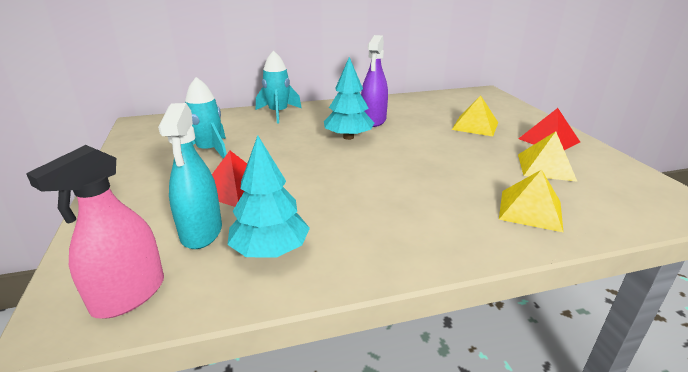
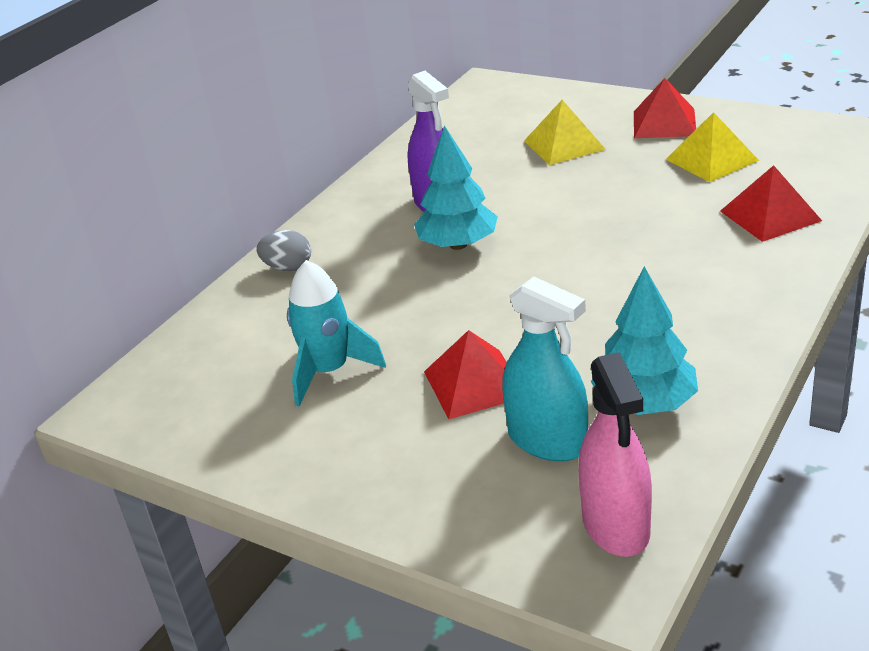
camera: 40 degrees left, 5 degrees up
(278, 113) = (288, 268): turquoise rocket -> grey egg
(530, 210) = (770, 215): yellow pyramid -> red pyramid

